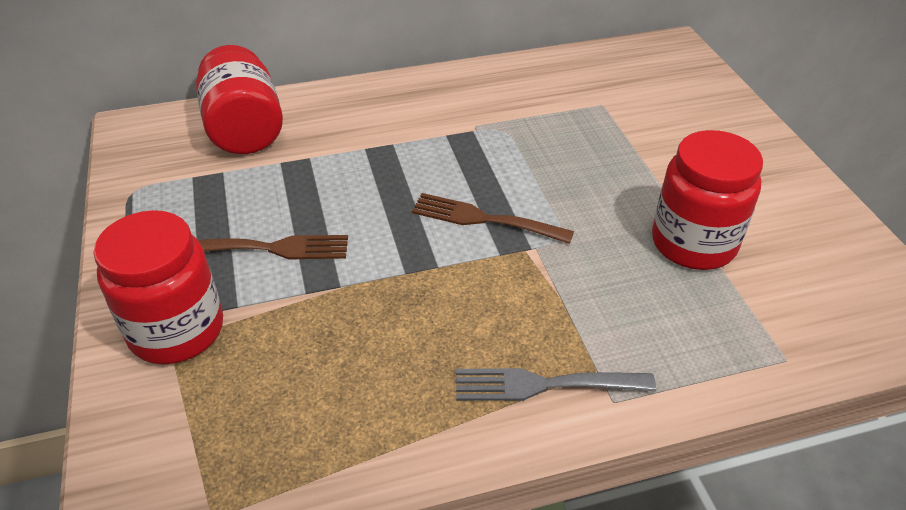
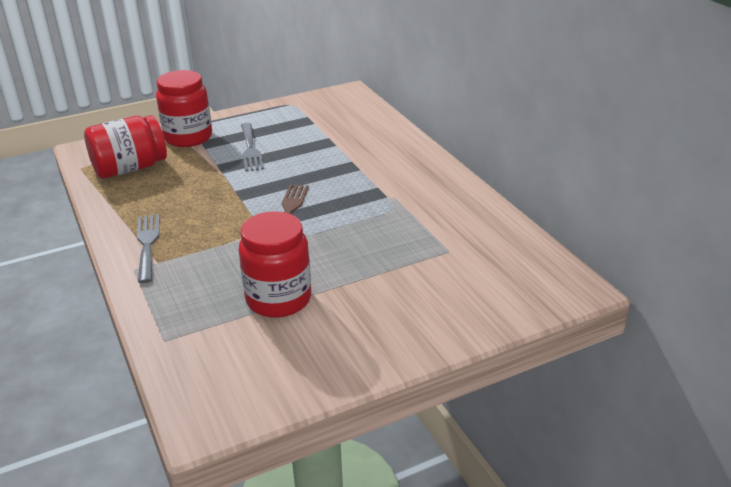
camera: 80 degrees right, 10 degrees down
(244, 129) = (358, 121): red jar -> red jar (130, 168)
(272, 248) = (250, 149): brown fork -> grey fork

